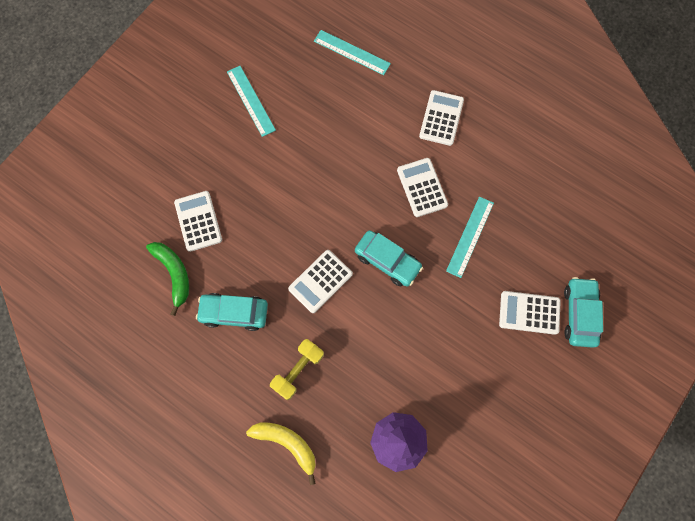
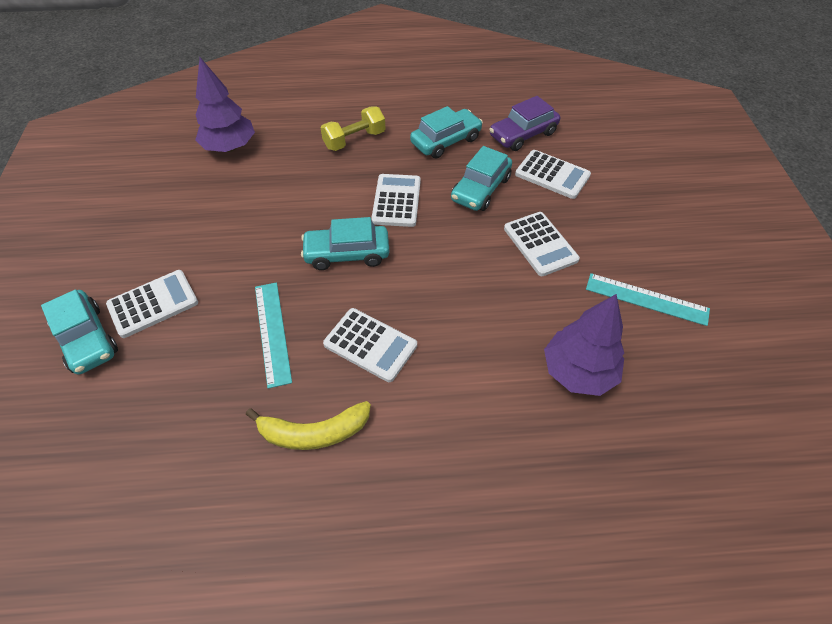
camera: 140 degrees right, 20 degrees down
(174, 274) = (523, 134): green banana -> purple car
(257, 247) = (481, 189): none -> turquoise car
(287, 443) = (321, 102): yellow banana -> yellow banana (314, 432)
(298, 370) = (354, 140): yellow dumbbell -> yellow dumbbell turned 60 degrees clockwise
(331, 94) = (578, 371): none -> purple tree
(352, 52) = (617, 448): turquoise ruler -> none
(441, 118) = (418, 448): white calculator -> white calculator (540, 244)

